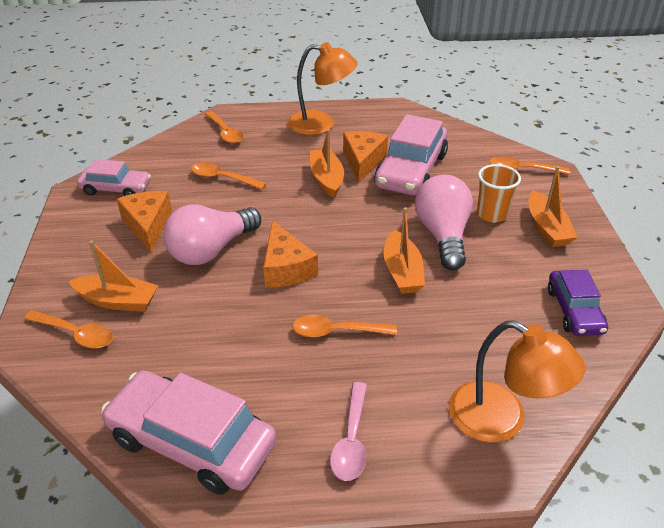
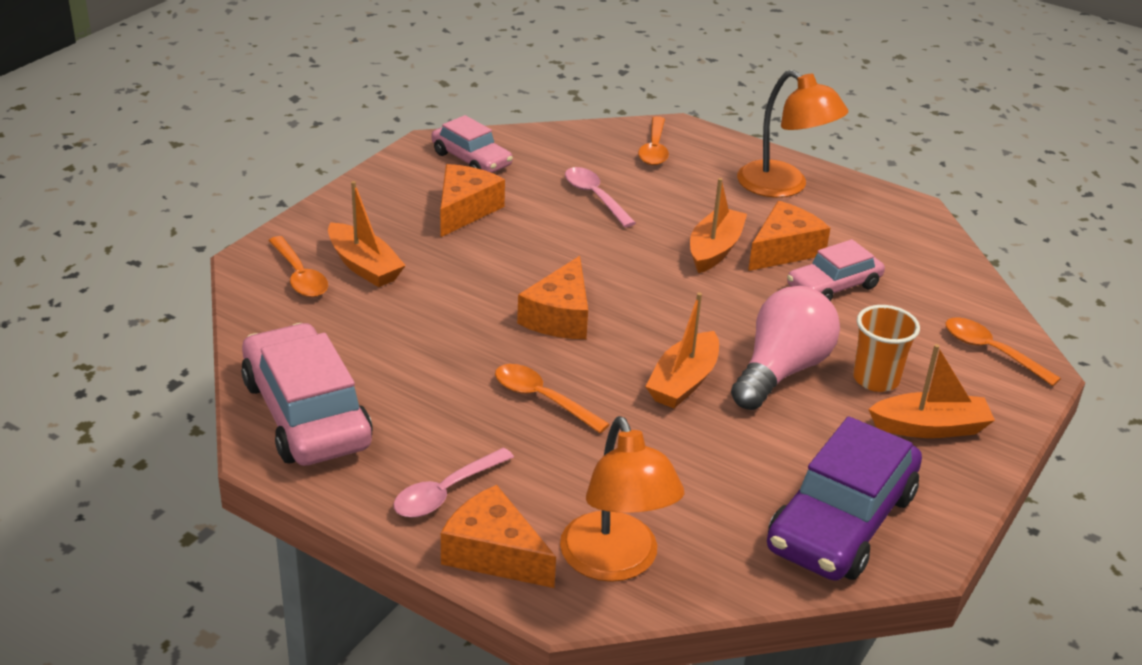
camera: 35 degrees right, 5 degrees down
(211, 250) = (502, 263): pink light bulb -> none
(222, 178) = (595, 197): orange spoon -> pink spoon
(411, 170) = (833, 286): pink car -> pink car, size x0.59
(429, 466) = (493, 553): none -> orange cheese
(547, 228) = (930, 427): orange boat -> orange boat turned 120 degrees counterclockwise
(574, 310) = (841, 521): purple car -> purple car, size x1.68

